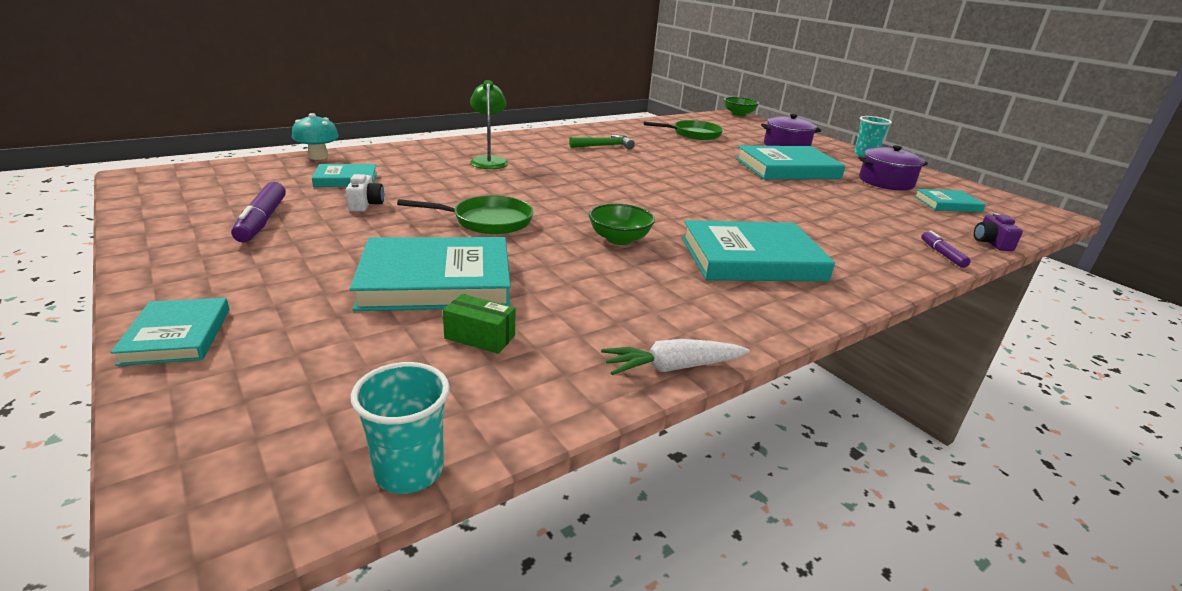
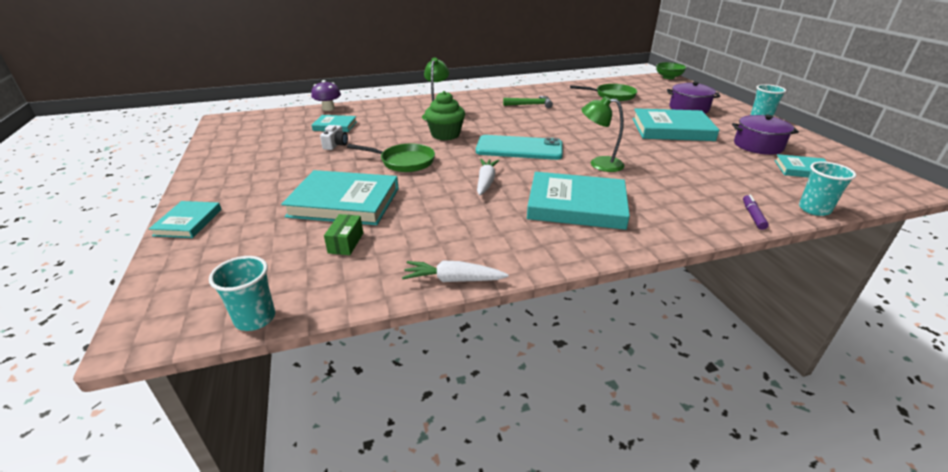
camera: 20 degrees right, 5 degrees up
(262, 221) = (270, 153): purple marker -> none
(318, 156) = (328, 108): turquoise mushroom -> purple mushroom
(480, 337) = (346, 243): green box -> green box turned 60 degrees clockwise
(520, 184) = (445, 135): none -> green cupcake
(619, 239) = (486, 182): green bowl -> white carrot
(630, 197) = (519, 148): none -> turquoise phone
(739, 210) = (599, 164): none -> green lamp
(991, 243) = (814, 209): purple camera -> turquoise cup

